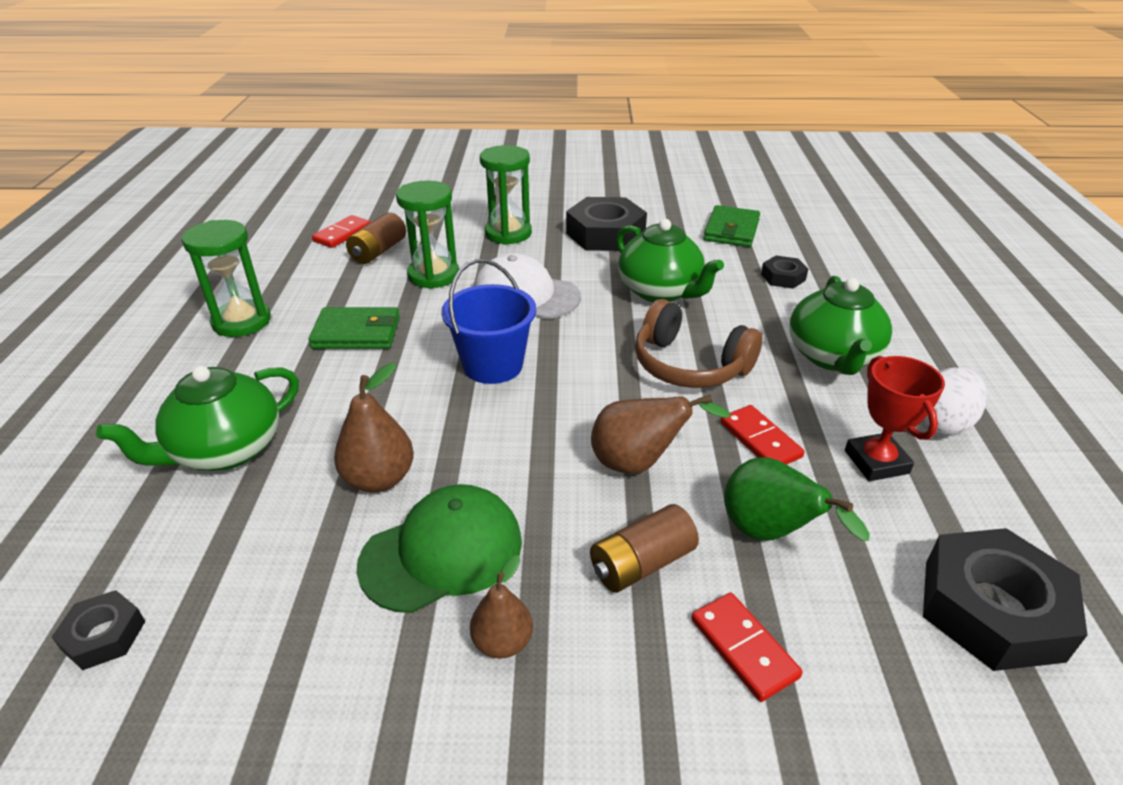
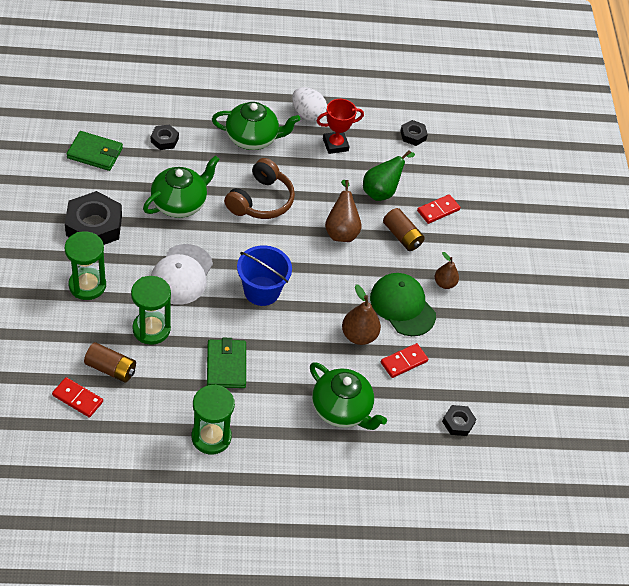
camera: 100 degrees left, 15 degrees up
(760, 440) = (322, 182): red domino -> red domino (404, 362)
(992, 609) = (413, 135): black nut -> black nut, size x0.50

